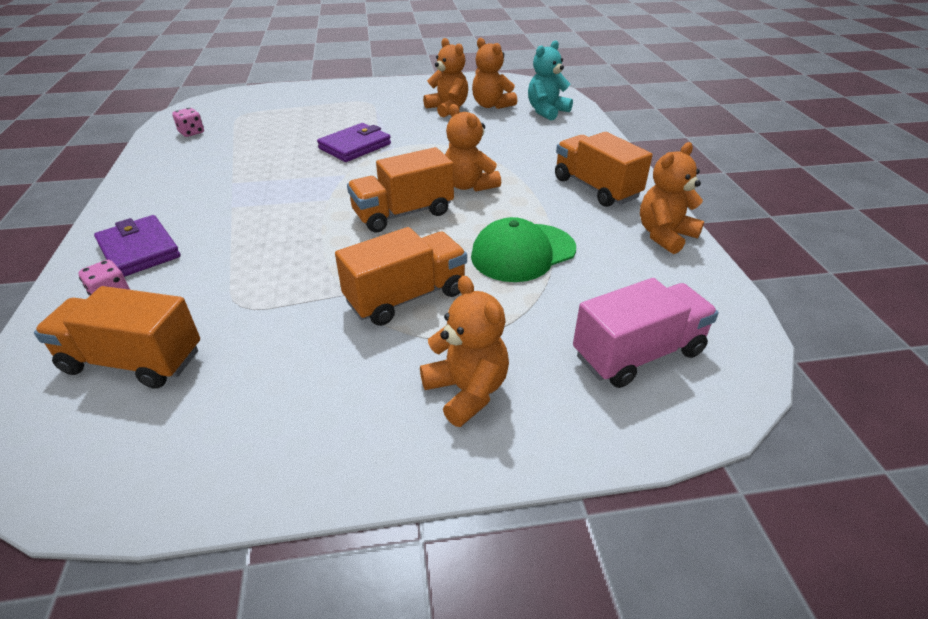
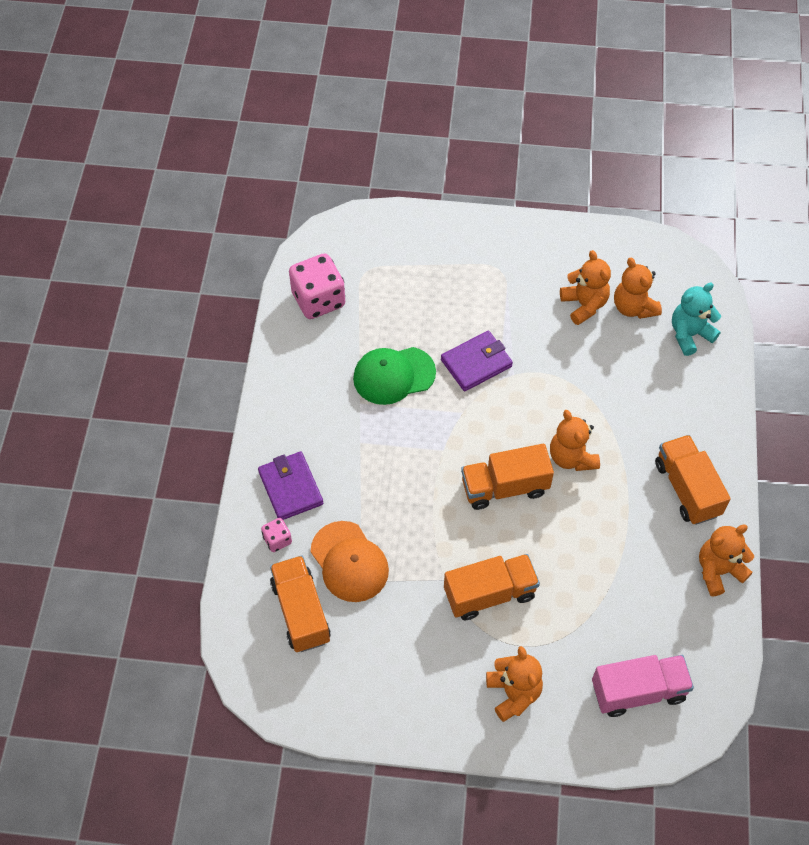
camera: 15 degrees right, 20 degrees up
(133, 361) = (301, 612): orange truck -> orange truck turned 45 degrees clockwise
(191, 132) = (318, 300): pink dice -> pink dice, size x2.08
(212, 299) = (349, 562): none -> orange cap
(523, 253) = (592, 564): green cap -> green cap (394, 375)

